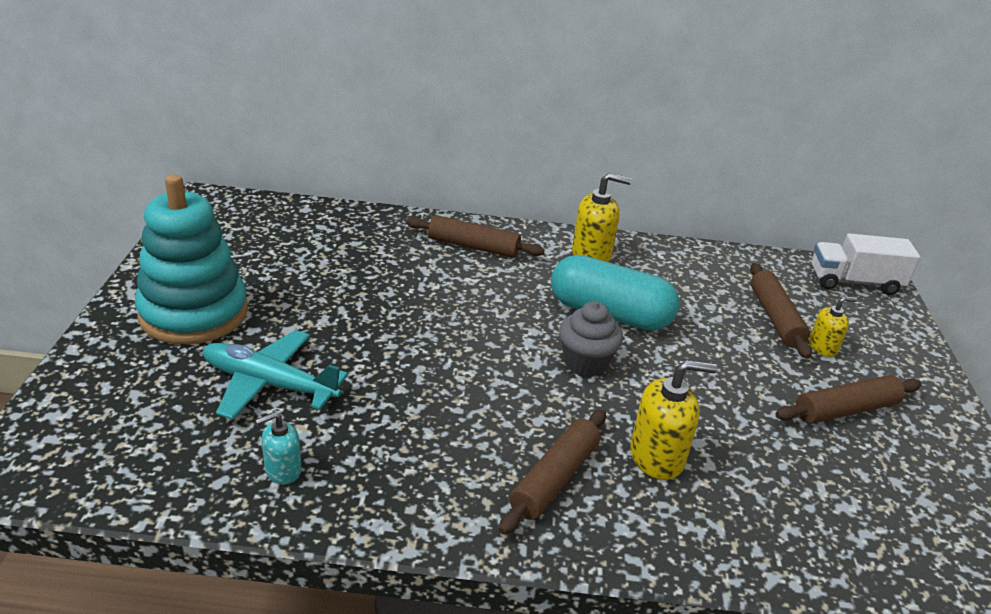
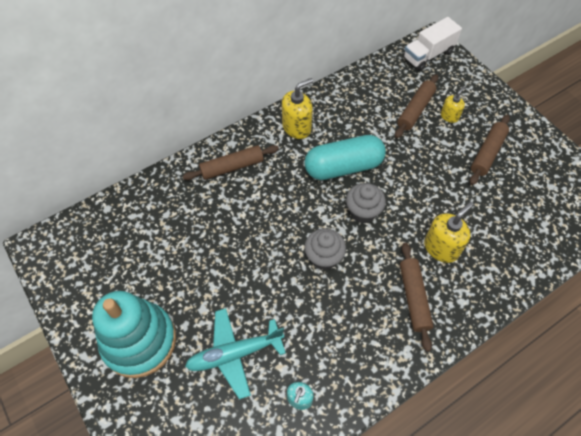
camera: 35 degrees left, 25 degrees up
(482, 371) = (323, 257): none -> grey cupcake
(775, 318) = (415, 110): brown rolling pin -> brown rolling pin turned 75 degrees clockwise

